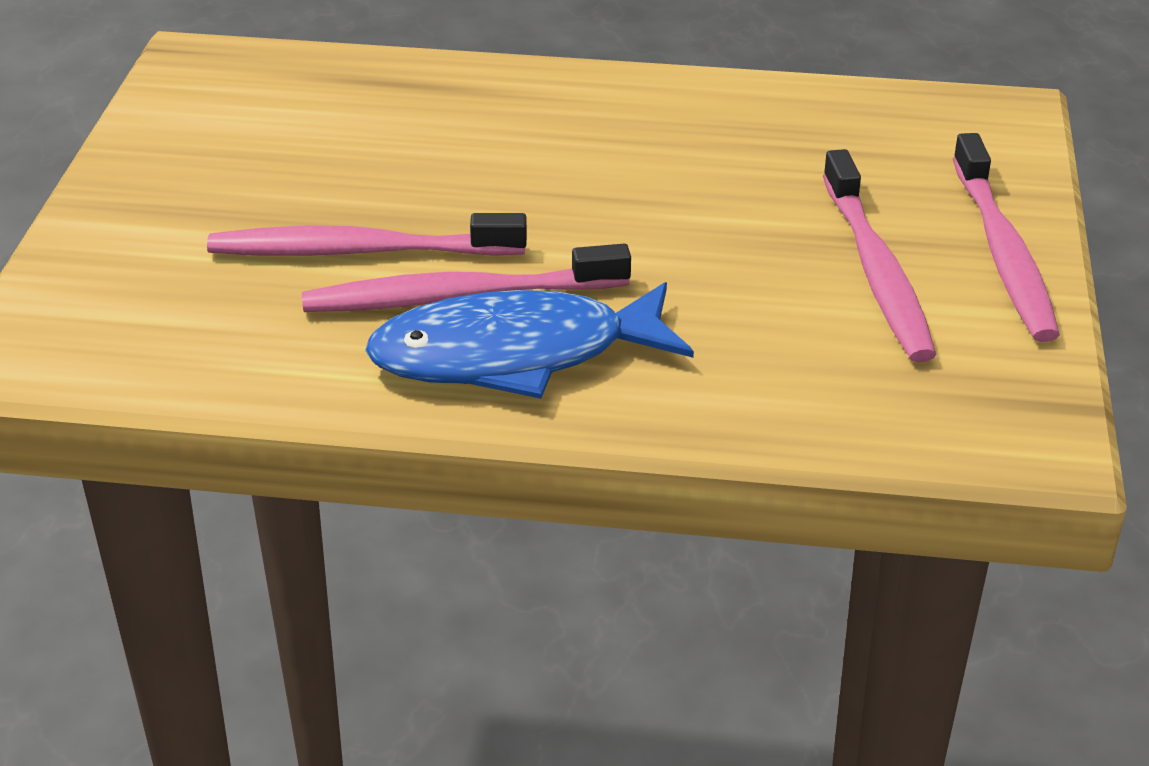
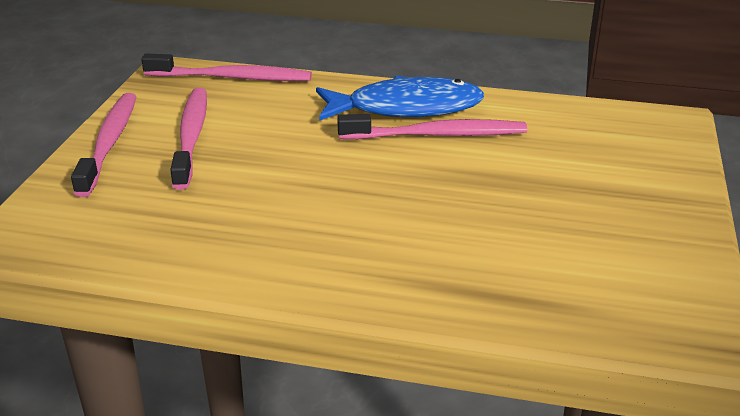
camera: 175 degrees left, 5 degrees down
(359, 251) = (500, 161): pink toothbrush -> pink toothbrush (232, 78)

